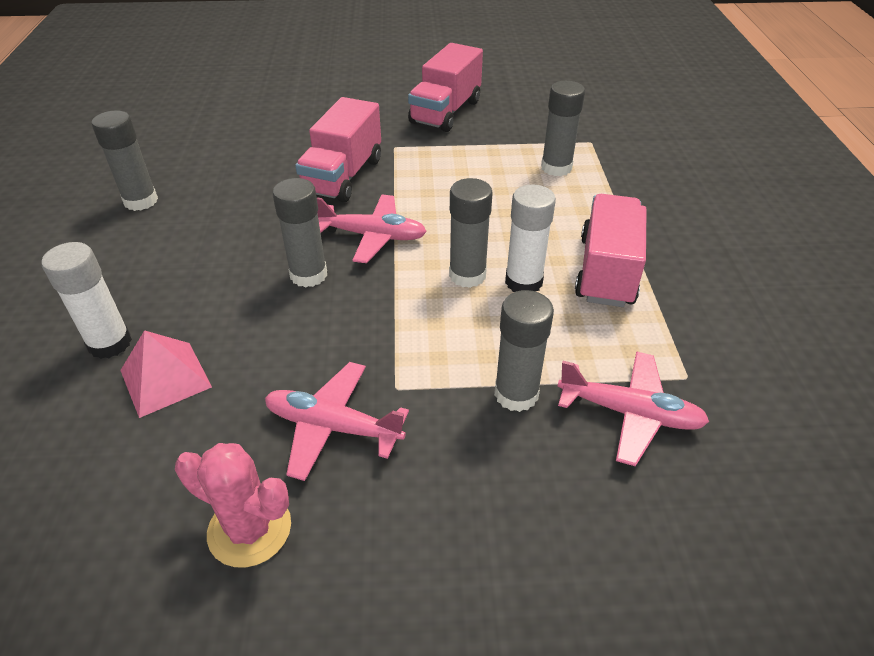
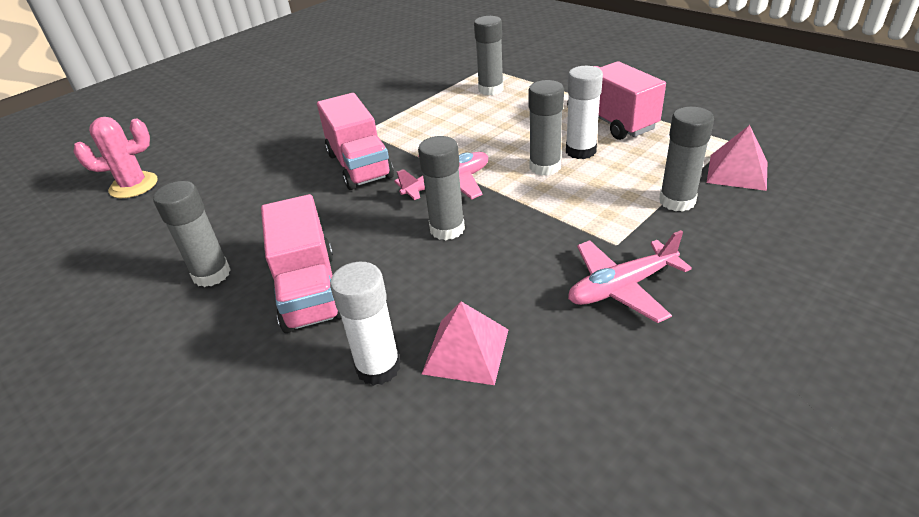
camera: 40 degrees left, 5 degrees down
(249, 529) = (680, 371): pink cactus -> pink cactus (133, 185)
(445, 112) = (362, 96): pink truck -> pink truck (309, 290)
(630, 413) = (737, 172): pink plane -> pink pyramid

